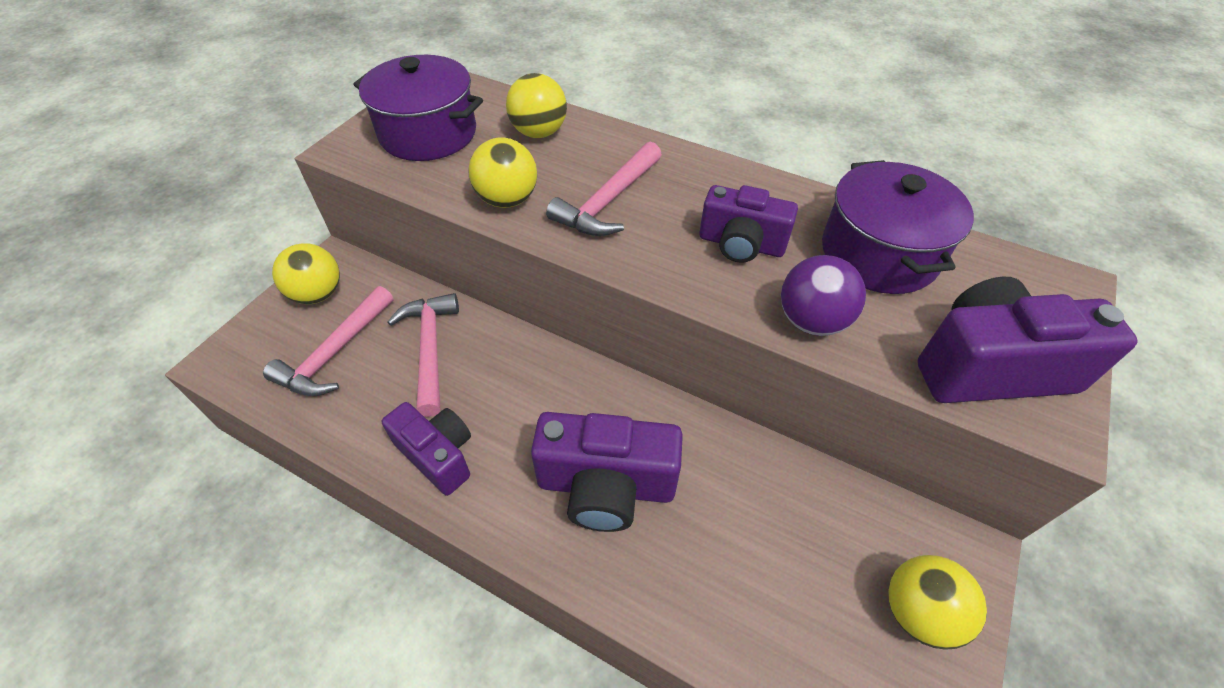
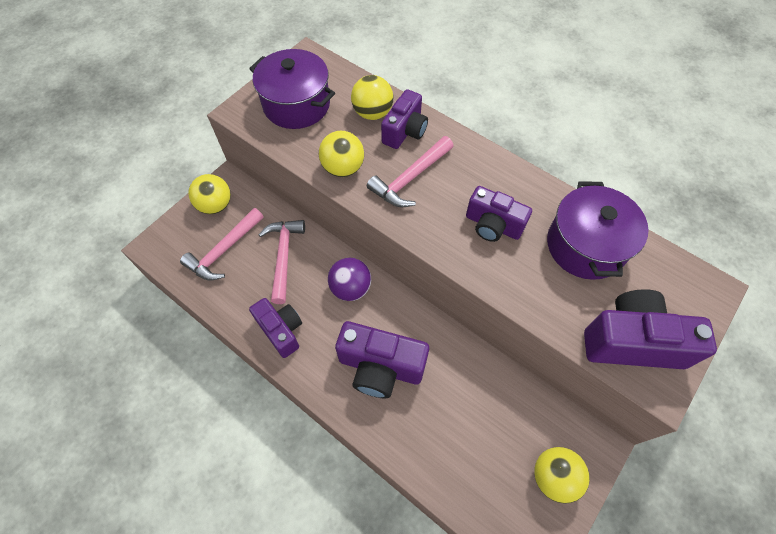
camera: 10 degrees right, 10 degrees up
(589, 148) = (405, 131): none -> purple camera
(811, 321) = (524, 290): purple ball -> purple ball (351, 288)

